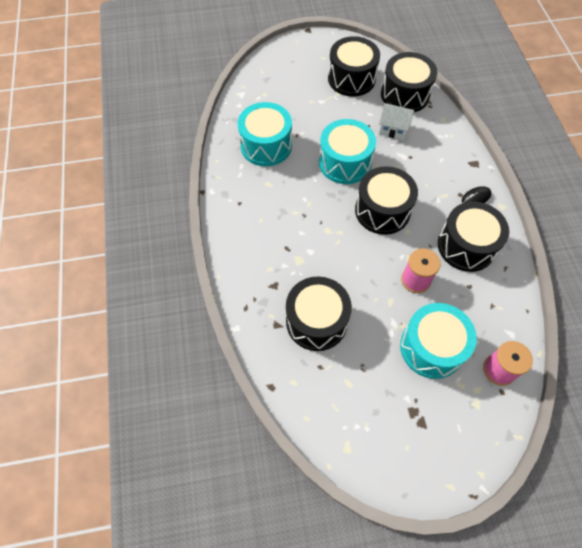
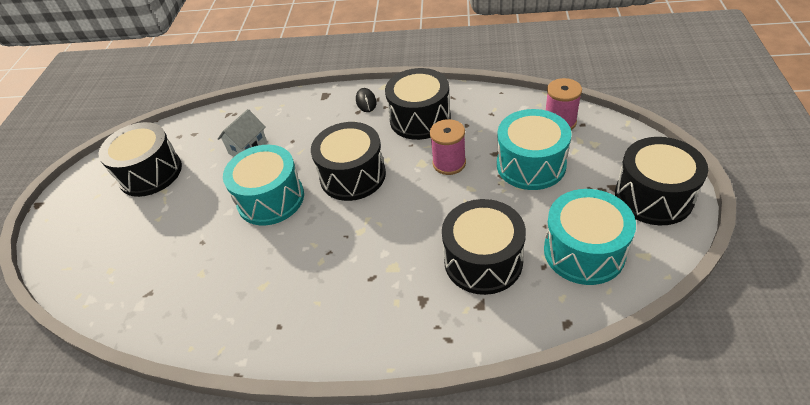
camera: 70 degrees left, 15 degrees down
(266, 145) = (199, 280): turquoise drum -> turquoise drum (584, 251)
(405, 94) = (206, 130): black drum -> black drum (653, 196)

